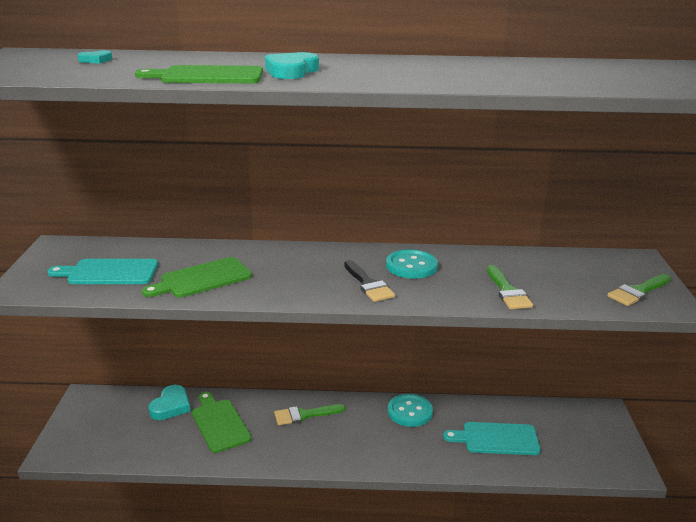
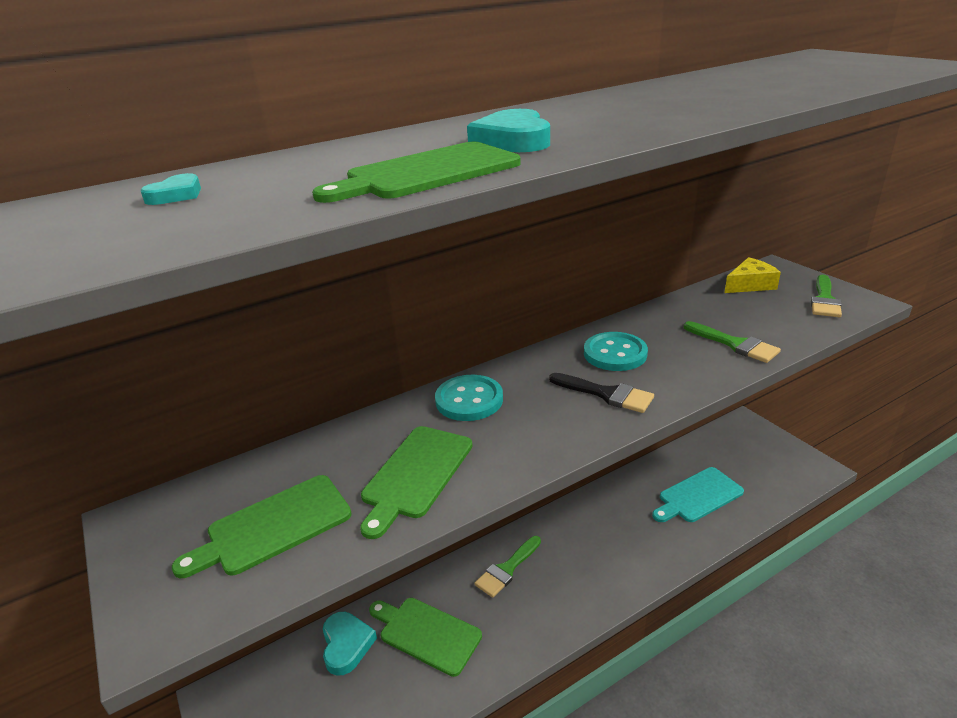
camera: 30 degrees left, 5 degrees up
(109, 272) = (273, 526): turquoise cutting board -> green cutting board
(410, 412) = (600, 508): turquoise button -> turquoise button (469, 400)
(592, 262) = (750, 285): none -> yellow cheese

